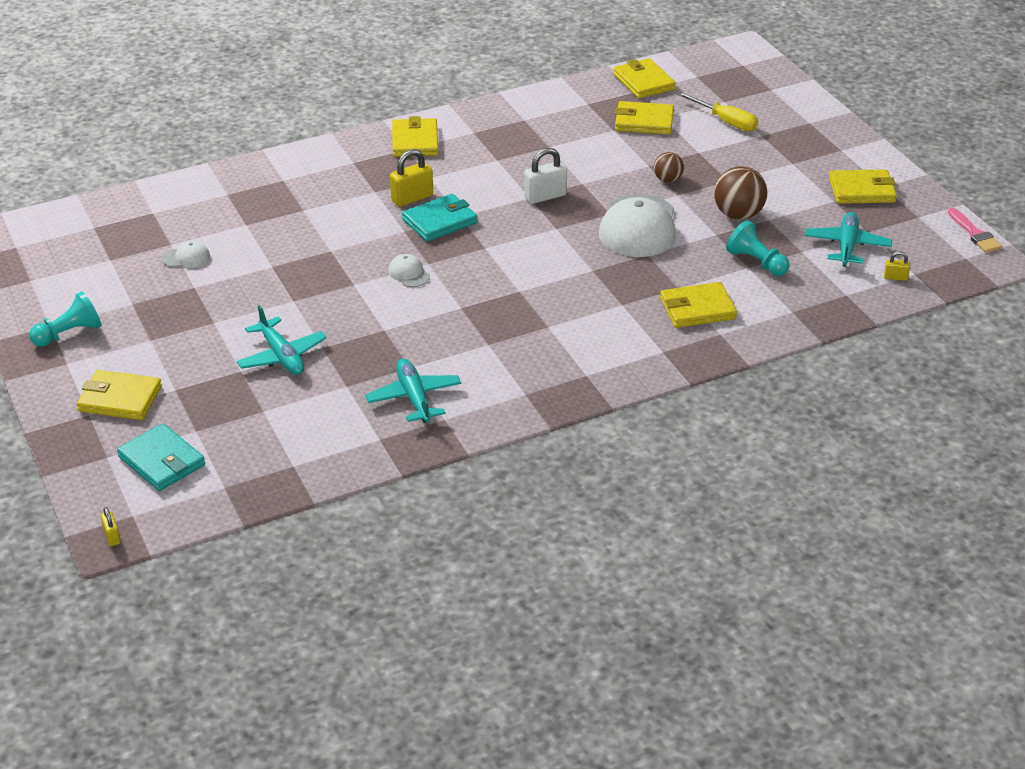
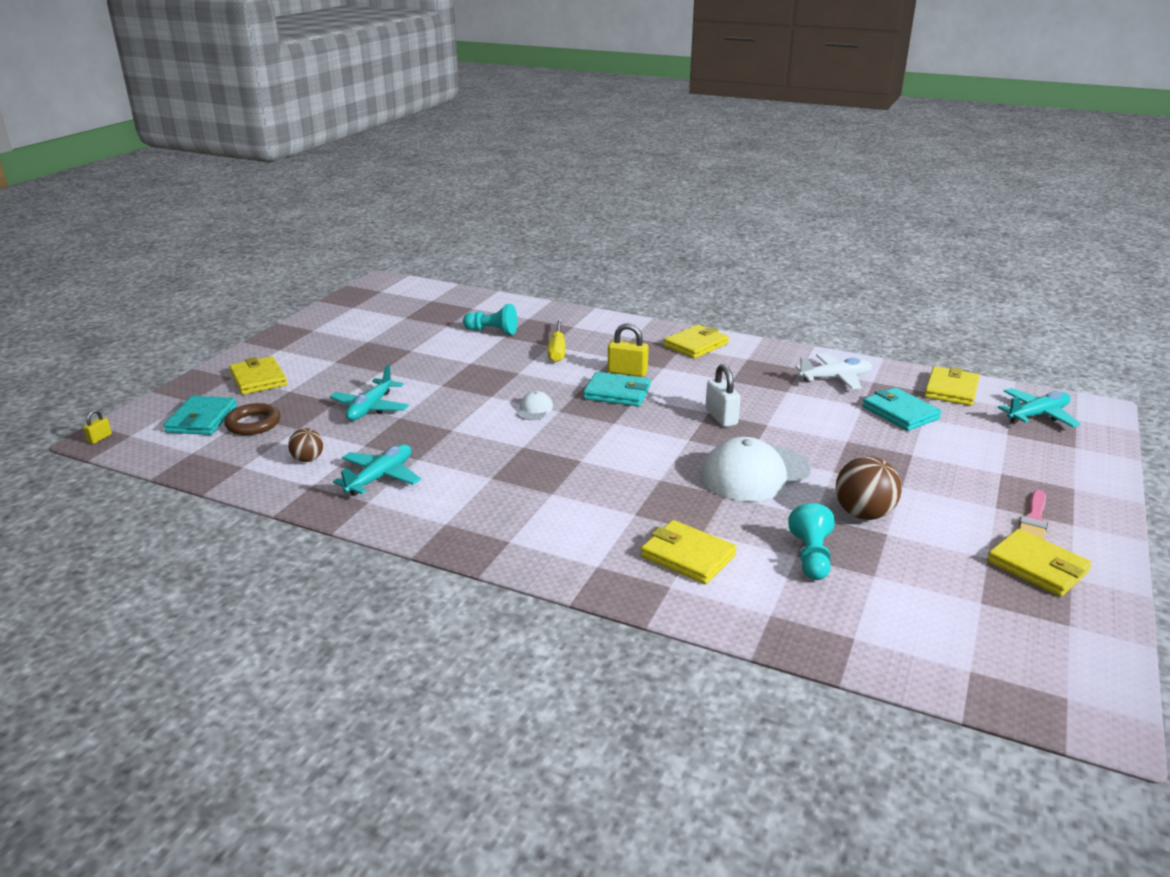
camera: 50 degrees right, 10 degrees down
(69, 334) = (311, 338): turquoise pawn -> turquoise pawn (492, 331)
(186, 258) = (439, 335): white cap -> none
(216, 433) = (253, 423): none -> brown ring
(545, 196) = (721, 417): white padlock -> white padlock turned 45 degrees clockwise
(560, 115) = (835, 378): none -> white plane
(644, 121) = (900, 413): yellow wallet -> turquoise wallet
(667, 179) = (845, 457): brown ball -> brown ball (308, 459)
(725, 121) = (980, 447): yellow screwdriver -> yellow screwdriver (557, 350)
(846, 246) = (932, 600): turquoise plane -> turquoise plane (1037, 415)
(895, 277) = (940, 659): yellow padlock -> none
(975, 234) = (1122, 683): pink brush -> pink brush (1034, 519)

